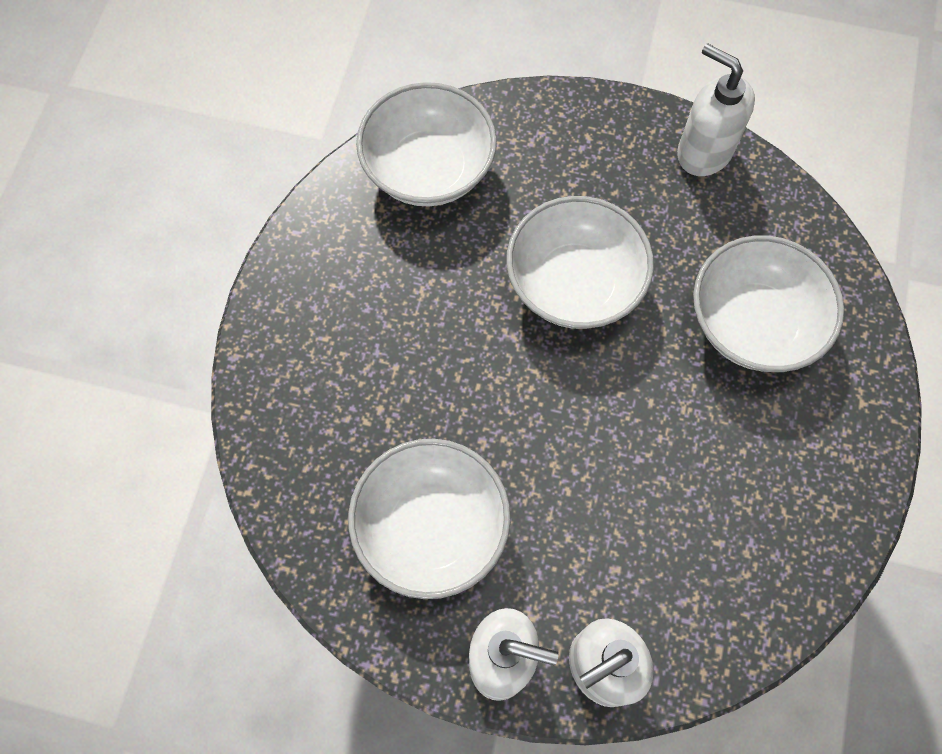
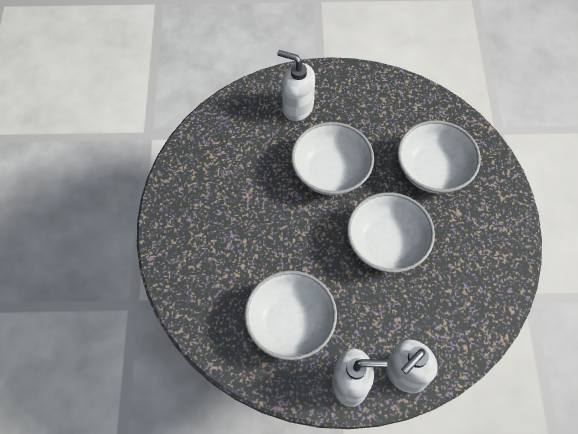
camera: 15 degrees left, 5 degrees down
(428, 169) = (231, 128): white bowl -> white bowl (386, 243)
(703, 152) = (380, 85): white soap dispenser -> white soap dispenser (297, 107)

